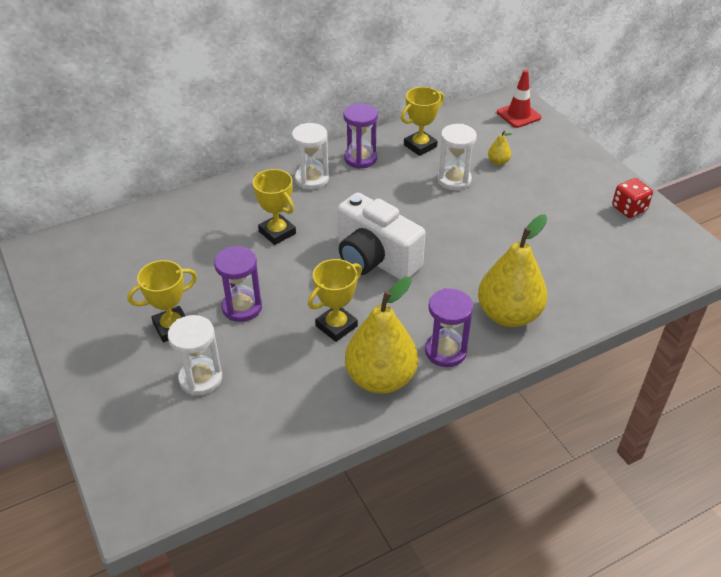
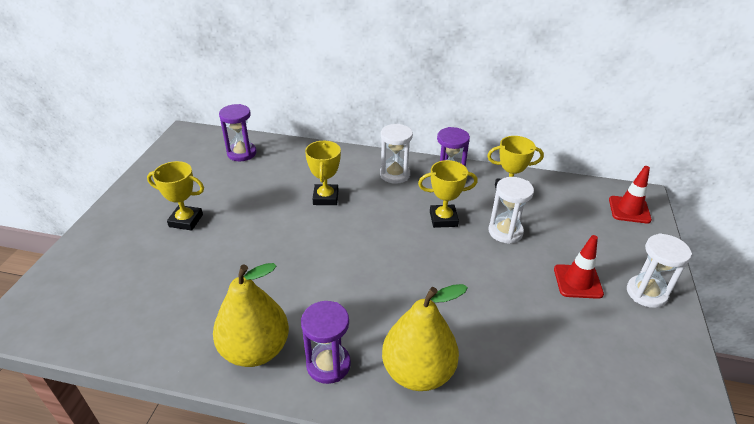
camera: 40 degrees right, 5 degrees down
(200, 379) = (155, 265): white hourglass -> white hourglass (646, 293)
(242, 307) = (239, 234): purple hourglass -> purple hourglass (242, 153)
(336, 326) = (278, 287): yellow trophy -> yellow trophy (443, 219)
(375, 259) = (367, 256): white camera -> none
(498, 162) = (563, 238): yellow pear -> none
(539, 189) = (577, 281): none -> red traffic cone
(629, 209) = (658, 352): red dice -> none

